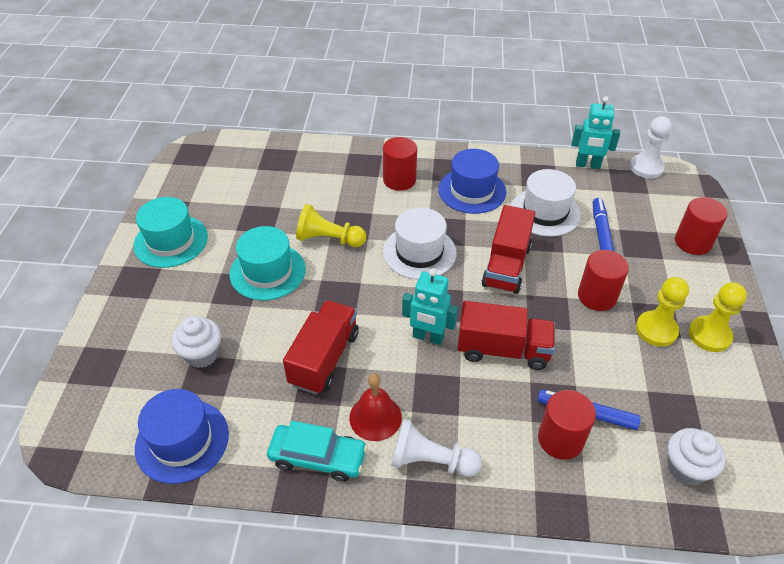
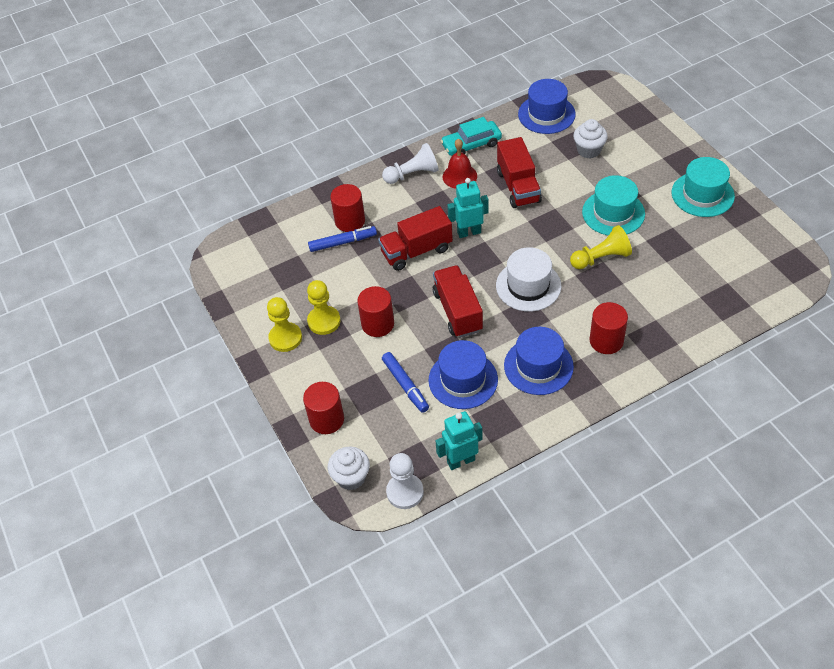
camera: 150 degrees right, 5 degrees up
(545, 212) = (463, 380): white hat -> blue hat
(686, 468) = (272, 244): white cupcake -> white cupcake (351, 477)

